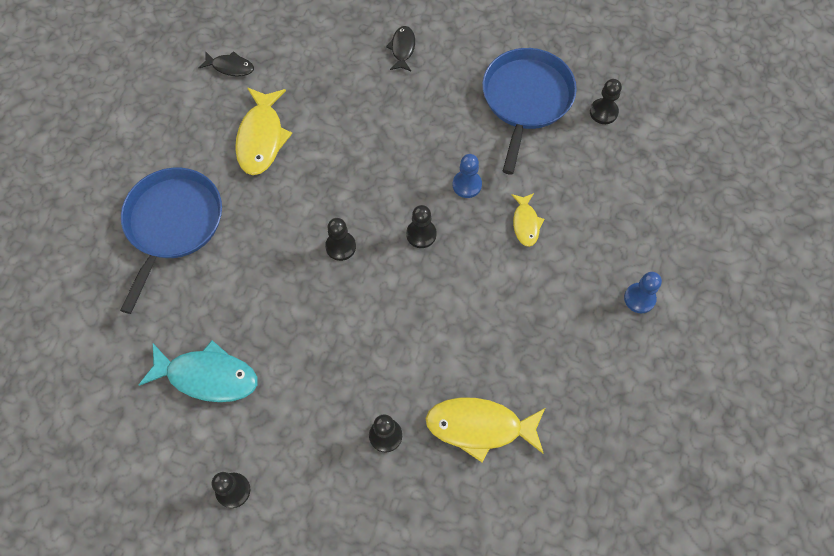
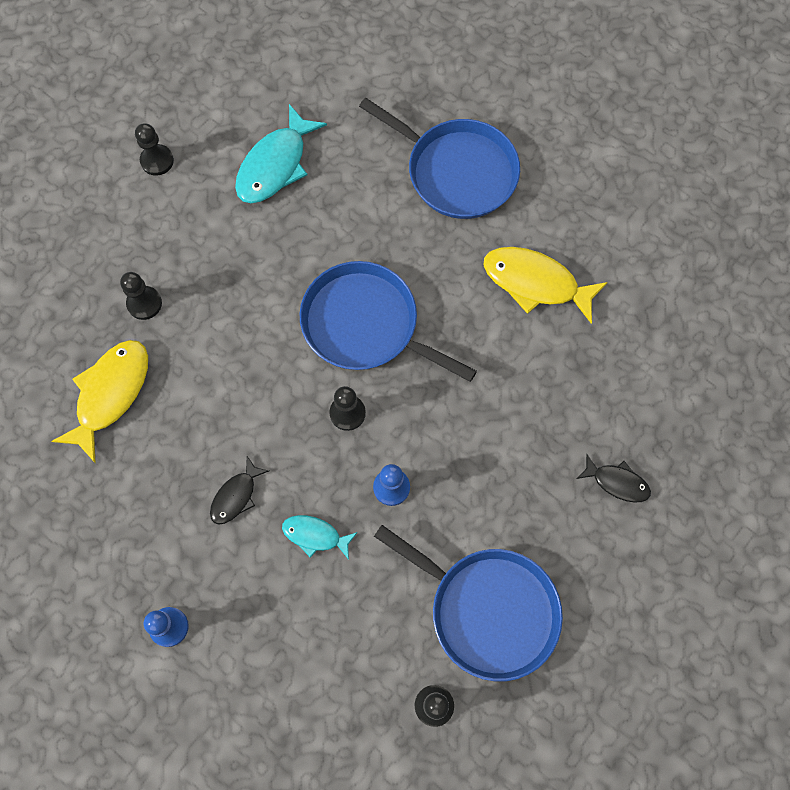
camera: 110 degrees right, 5 degrees up
(230, 67) = (648, 275): black fish -> black fish (236, 496)
(340, 246) = (366, 325): black pawn -> blue pan
(526, 223) = (315, 535): yellow fish -> turquoise fish

